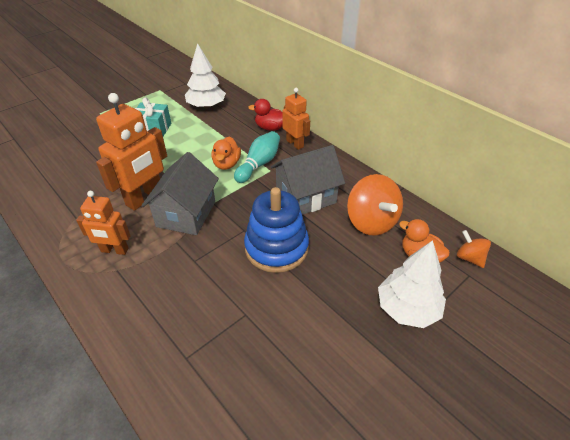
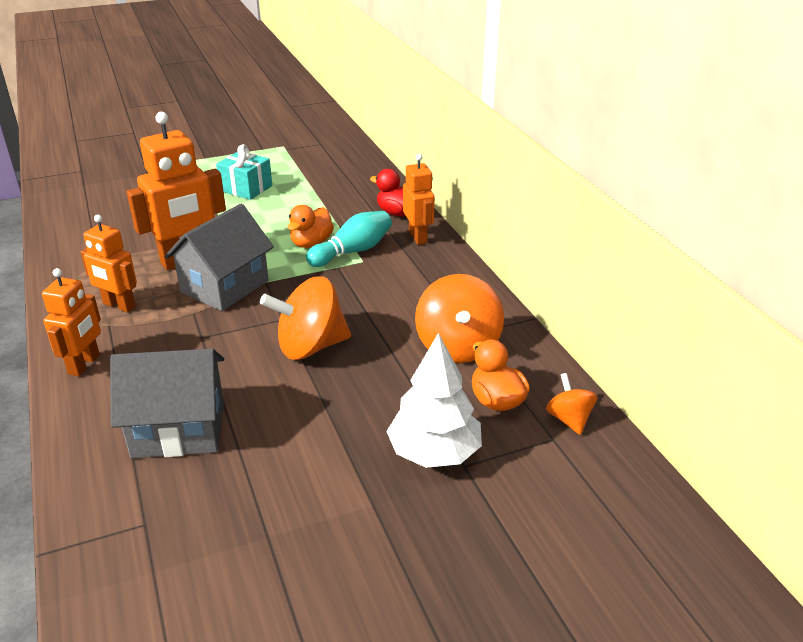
camera: 20 degrees right, 10 degrees down
(117, 310) = (84, 364): none -> orange robot
(206, 106) = (330, 174): white tree -> none
(276, 248) = (310, 346): blue stacking toy -> orange spinning top
(306, 197) = (388, 300): grey house -> grey house (179, 429)

